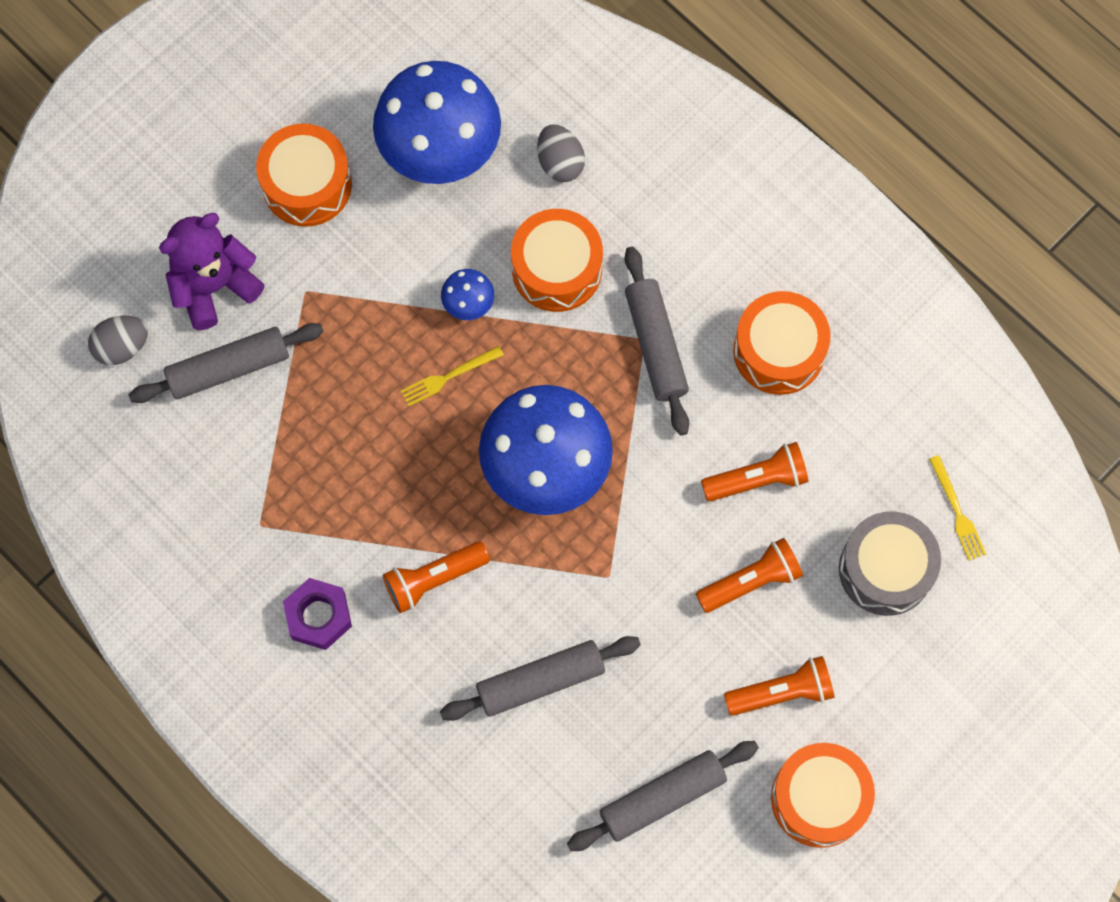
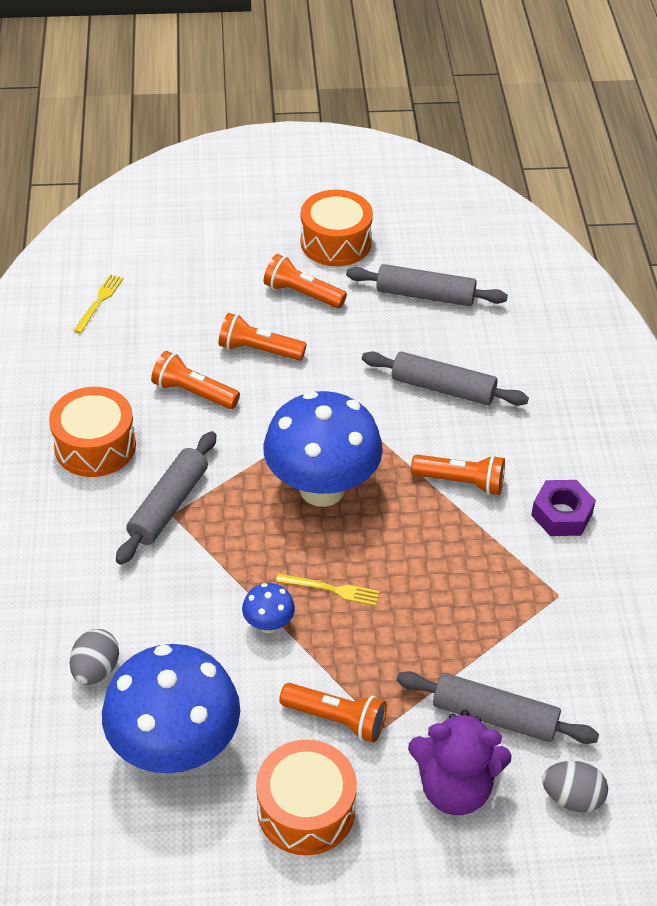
camera: 140 degrees left, 25 degrees down
(346, 269) = (336, 719): none -> orange flashlight
(556, 269) = (180, 600): orange drum -> none
(885, 569) = (174, 305): grey drum -> none

